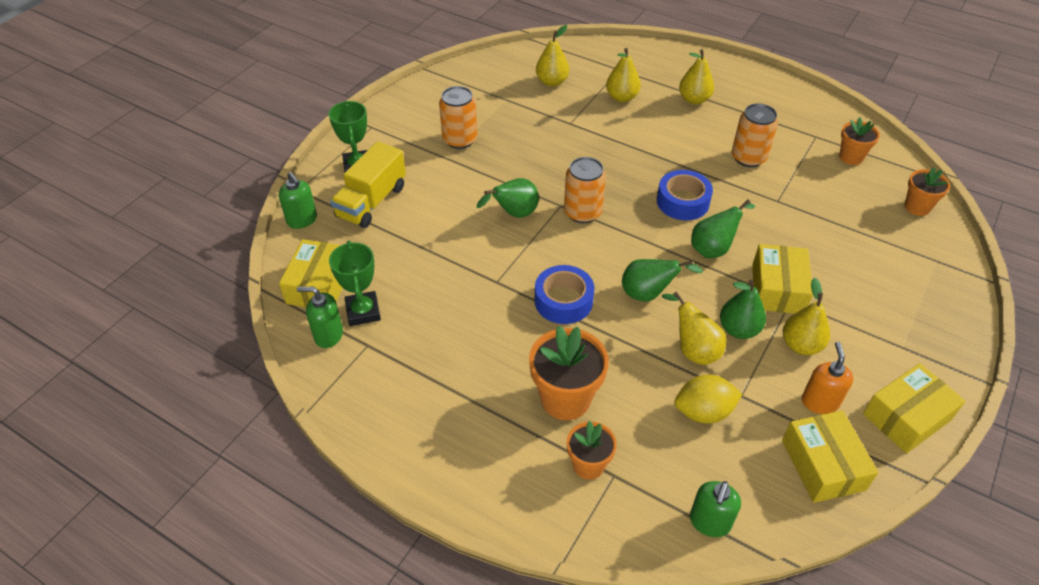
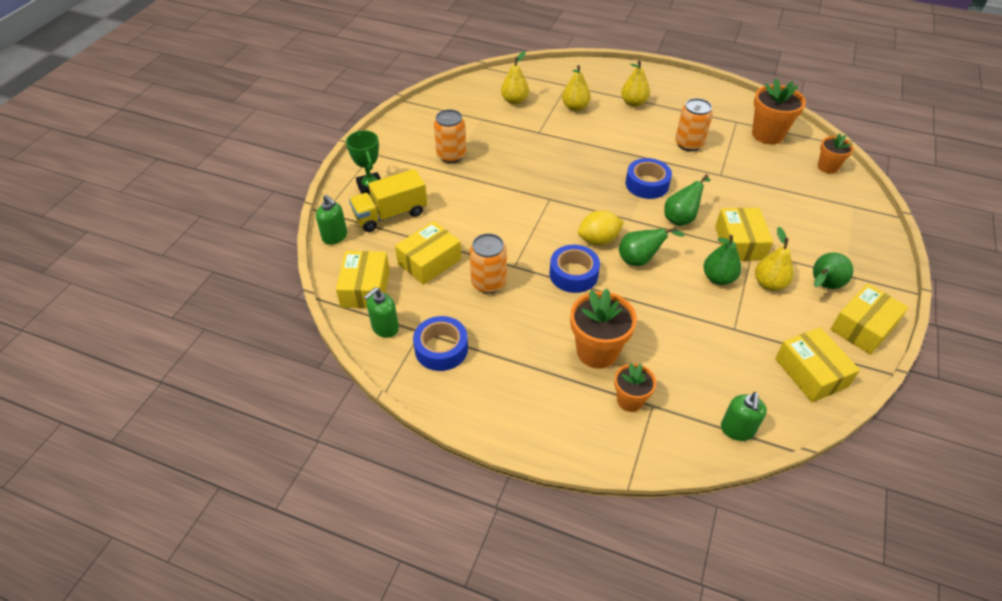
camera: 10 degrees left, 0 degrees up
(328, 335) = (385, 328): green soap dispenser -> green soap dispenser turned 45 degrees counterclockwise
(363, 312) = (409, 305): green trophy -> none
(371, 202) = (390, 214): yellow truck -> yellow truck turned 45 degrees clockwise
(385, 369) = (441, 349): none -> blue tape
(400, 263) = (429, 261): none -> yellow box
(514, 214) = (513, 210): green pear -> green pear (823, 285)
(582, 212) = (569, 202): orange can -> orange can (488, 283)
(693, 350) = (687, 298): yellow pear -> none
(703, 412) = (709, 346): yellow lemon -> yellow lemon (598, 240)
(819, 402) = (795, 325): orange soap dispenser -> none
(851, 157) = (767, 135): orange flower pot -> orange flower pot, size x1.65

